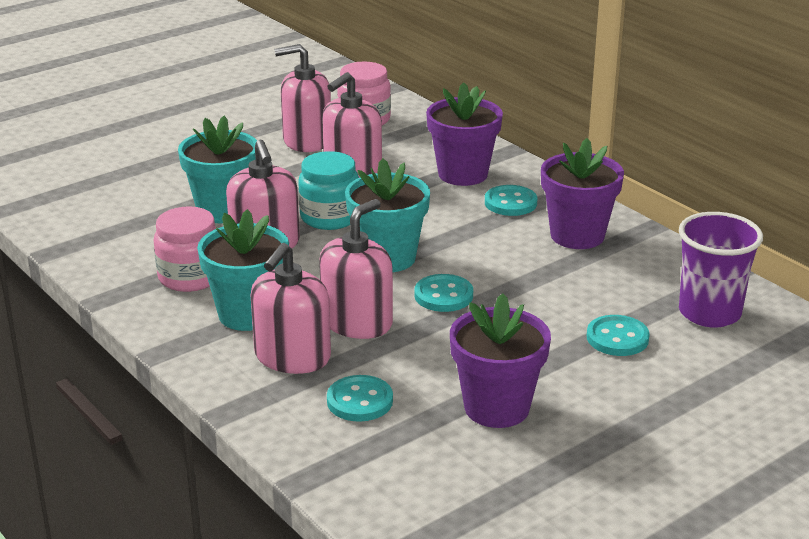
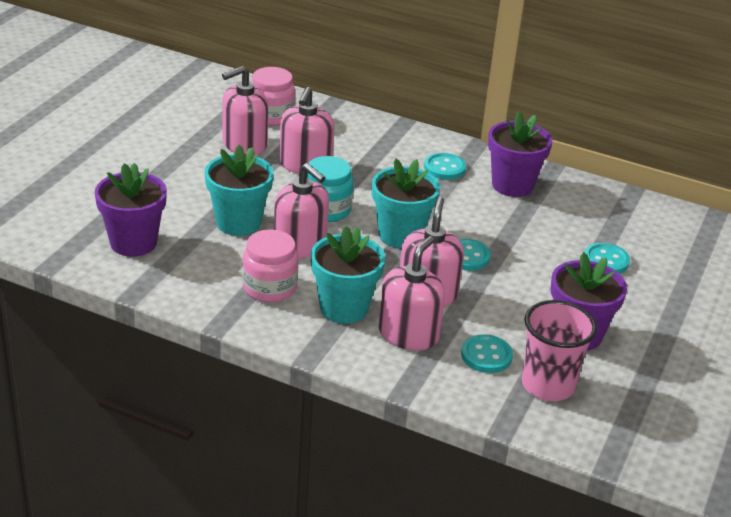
camera: 30 degrees left, 5 degrees up
(292, 357) = (408, 334): pink soap dispenser -> pink soap dispenser turned 150 degrees counterclockwise
(402, 451) = (548, 385): none -> pink cup
(463, 174) = (389, 150): purple flower pot -> purple flower pot (133, 243)
(709, 313) = (644, 226): purple cup -> none

